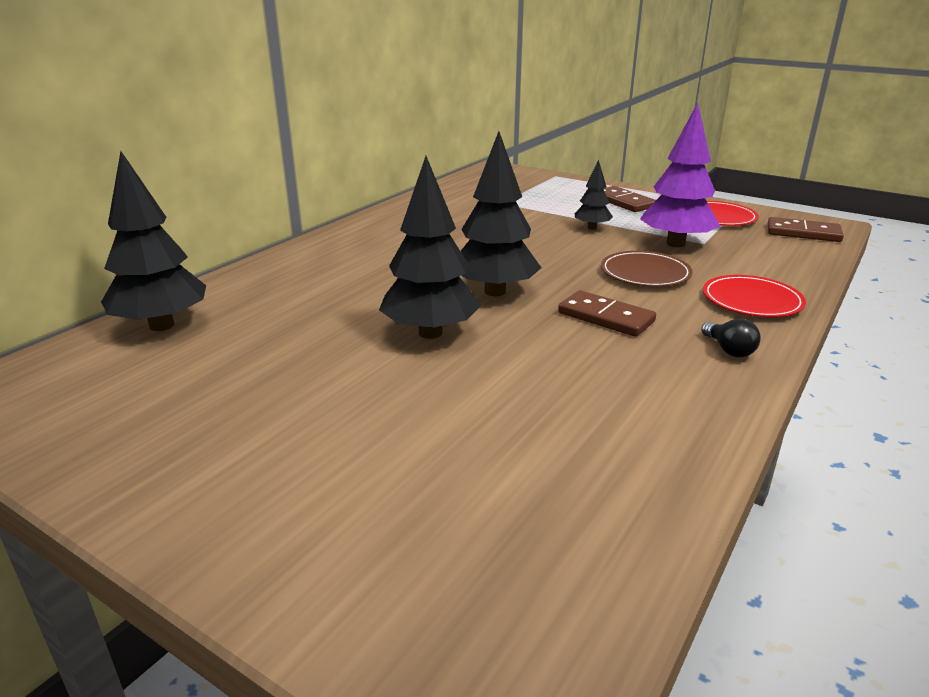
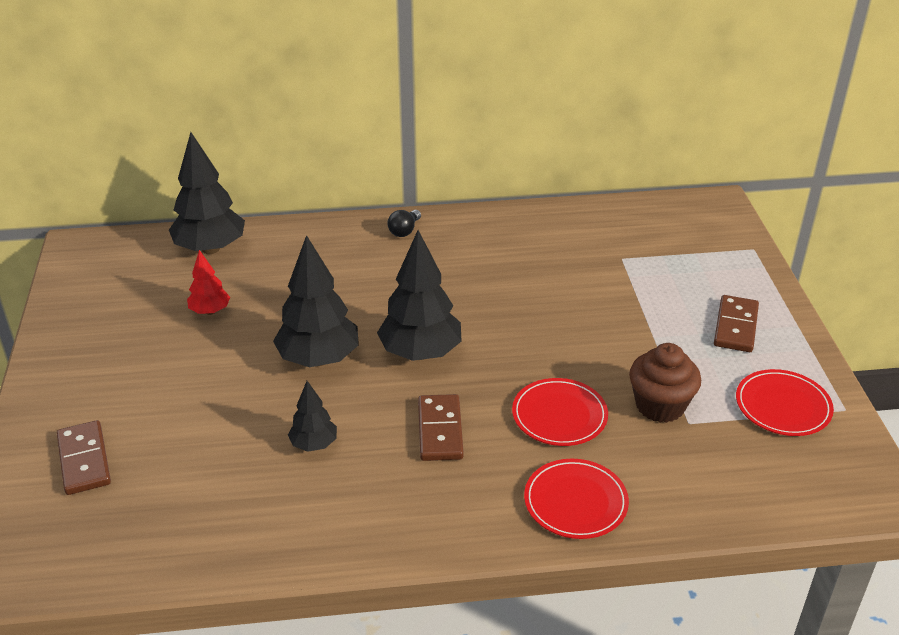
camera: 50 degrees right, 10 degrees up
(257, 359) = (210, 311): none -> red tree
(592, 228) = (631, 339): black tree -> black tree (314, 444)
(645, 273) = (559, 415): brown plate -> red plate
(675, 244) = (660, 405): purple tree -> brown cupcake
(729, 350) = (454, 520): black light bulb -> black light bulb (404, 231)
(803, 233) = (820, 483): brown domino -> brown domino (84, 460)

